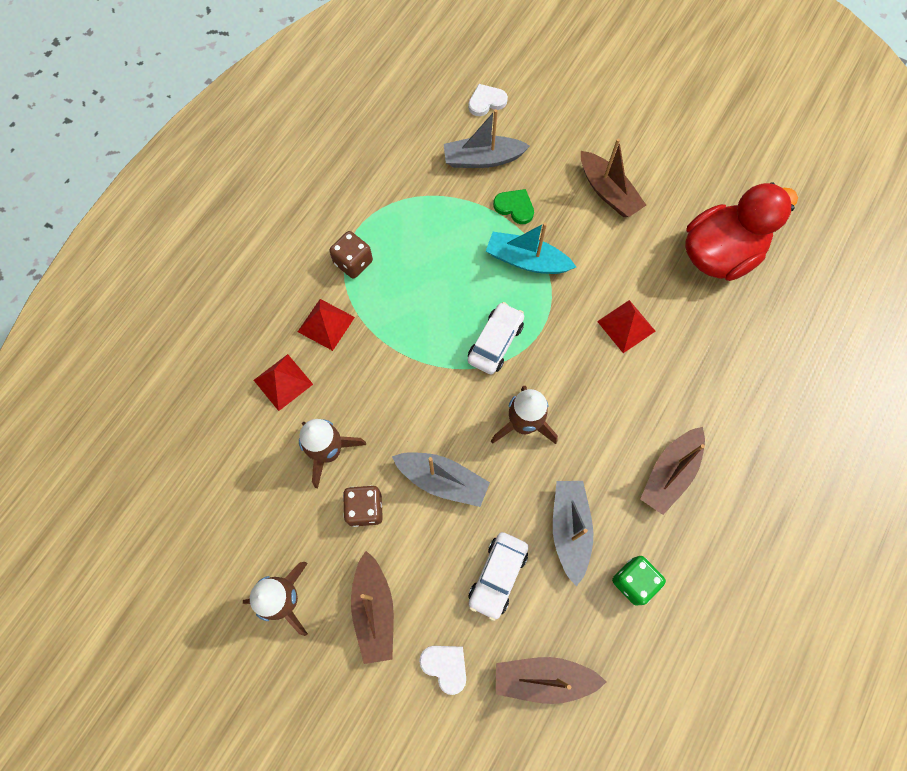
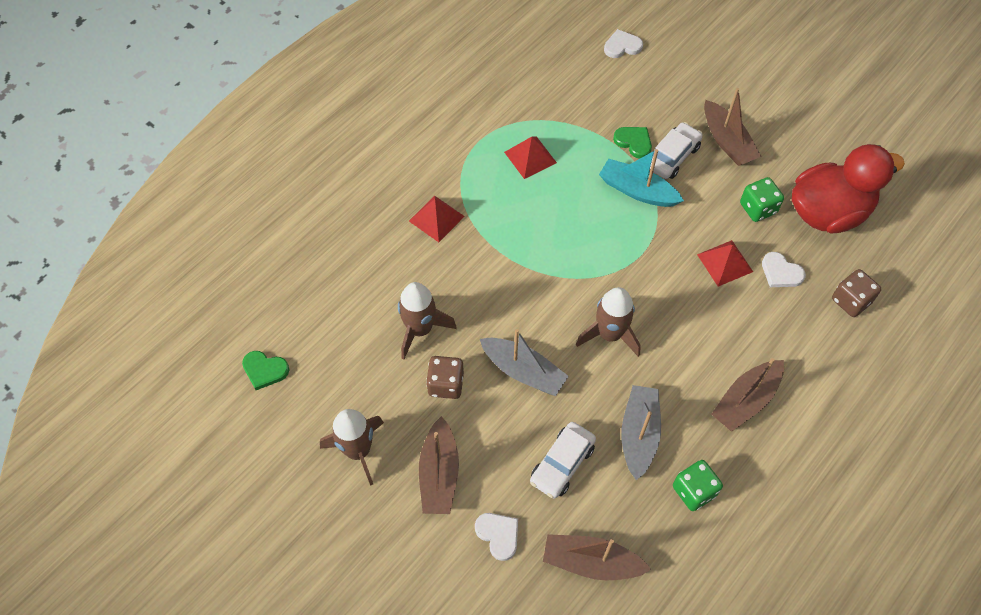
camera: 10 degrees right, 10 degrees down
(173, 526) = (265, 370): none -> green heart
(283, 382) = (387, 262): red pyramid -> red pyramid (530, 157)
(353, 262) = (471, 169): brown dice -> brown dice (850, 301)
(482, 159) = (610, 96): grey boat -> none
(495, 342) = (595, 258): white car -> white car (672, 157)
(649, 261) = (758, 208): none -> green dice
(683, 327) = (781, 272): none -> white heart

